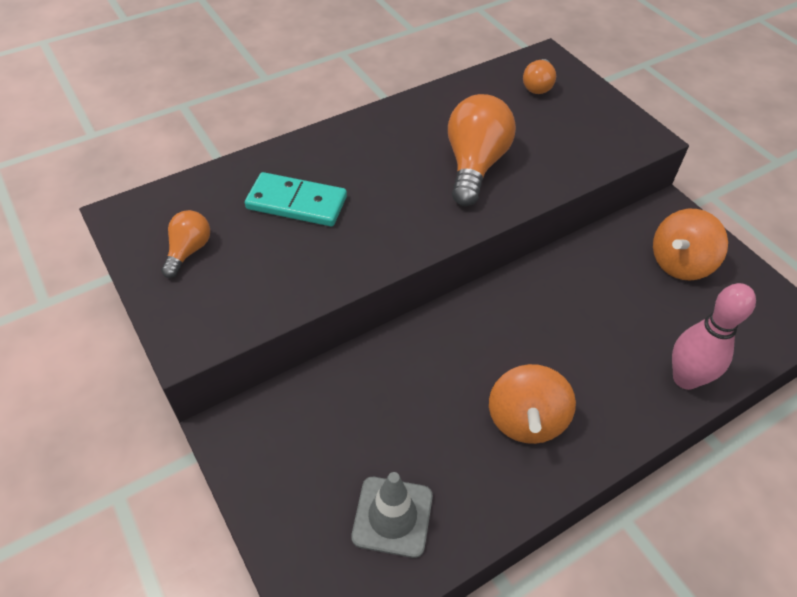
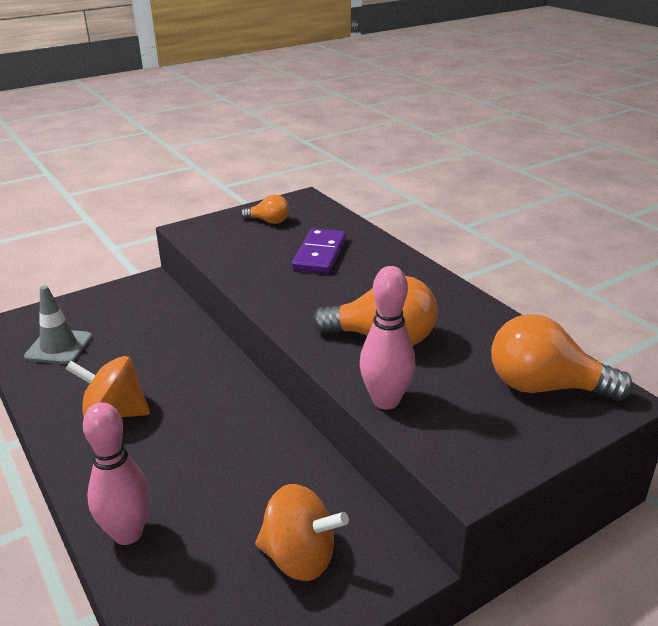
camera: 90 degrees right, 20 degrees down
(297, 203) = (320, 254): turquoise domino -> purple domino
(537, 86) = (545, 387): orange light bulb -> orange light bulb, size x1.85
(567, 170) = (386, 401): none -> pink bowling pin
(679, 263) = (299, 557): orange spinning top -> orange spinning top turned 150 degrees clockwise

